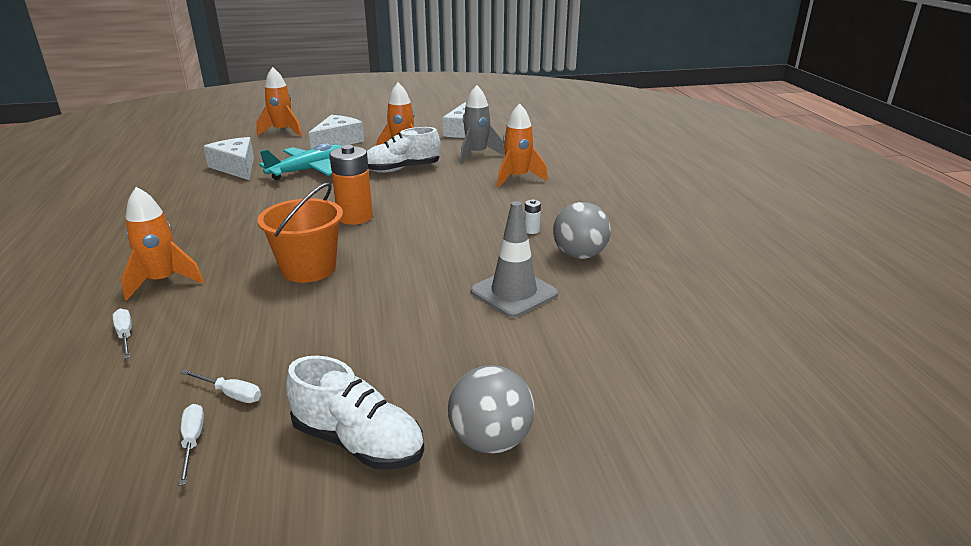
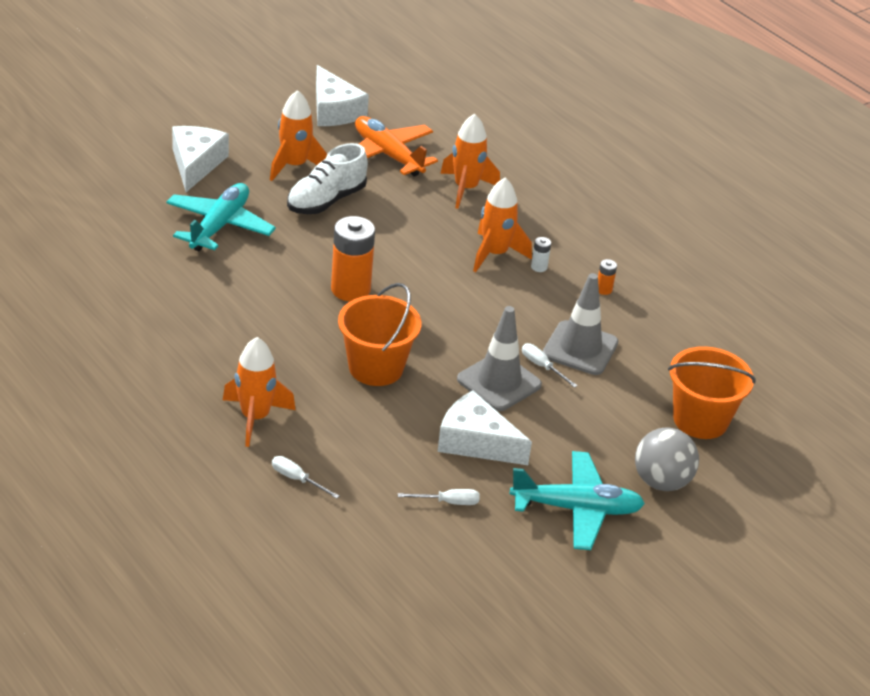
camera: 30 degrees left, 10 degrees up
(193, 442) = (463, 543): white screwdriver -> white screwdriver (542, 366)
(236, 167) = (123, 239): white cheese -> white cheese (476, 442)
(282, 131) = (99, 156): orange rocket -> orange rocket (495, 254)
(358, 442) = (576, 509): white shoe -> turquoise plane
(405, 302) = (499, 382): none -> grey traffic cone
(477, 154) = (388, 155): grey rocket -> orange plane
(579, 255) = (604, 289): grey ball -> orange battery
(595, 385) = (700, 420): none -> orange bucket

